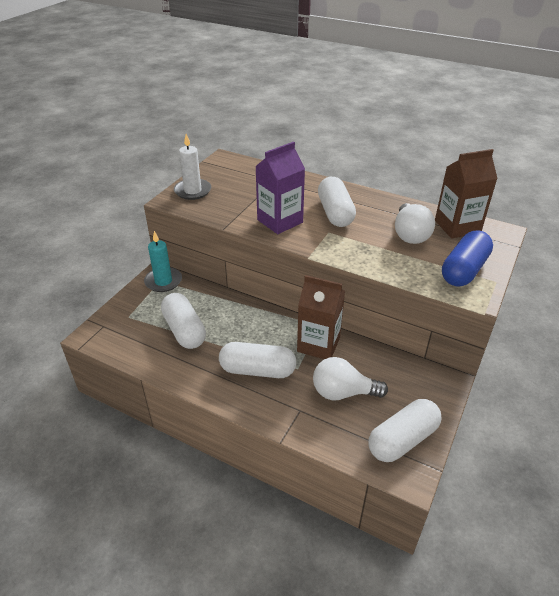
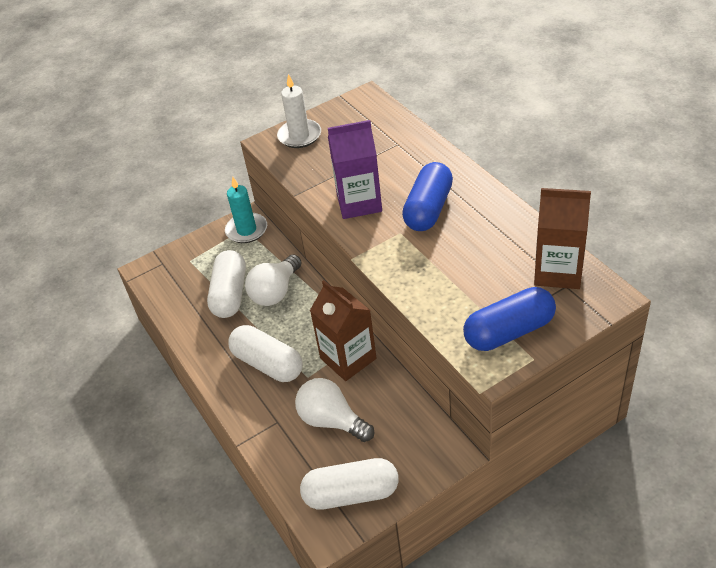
camera: 35 degrees right, 5 degrees up
(335, 213) = (428, 209): white capsule -> blue capsule
(410, 234) = (489, 264): white light bulb -> white light bulb (275, 292)

